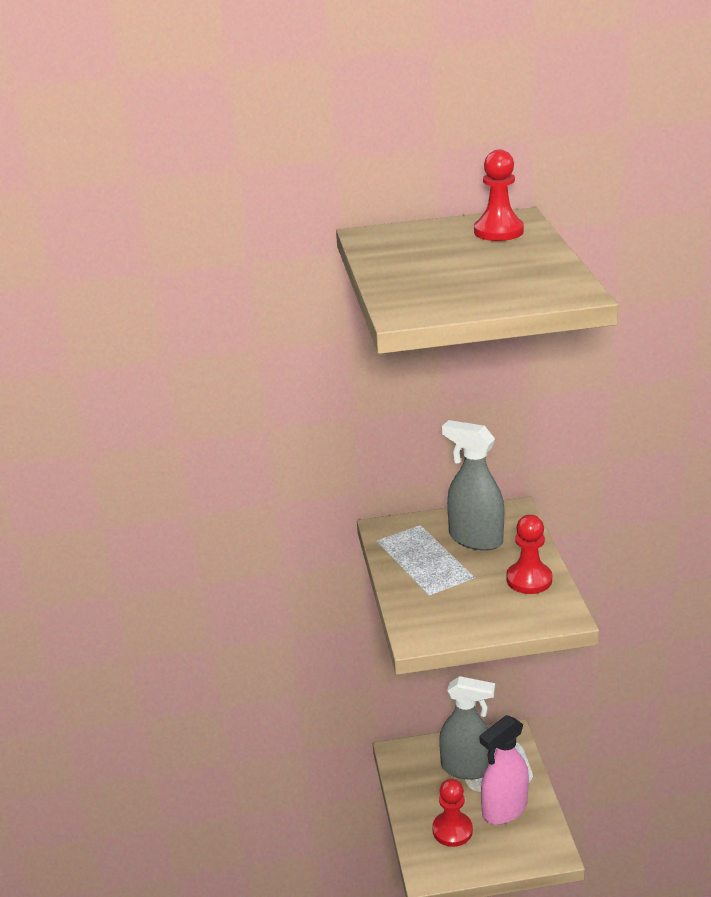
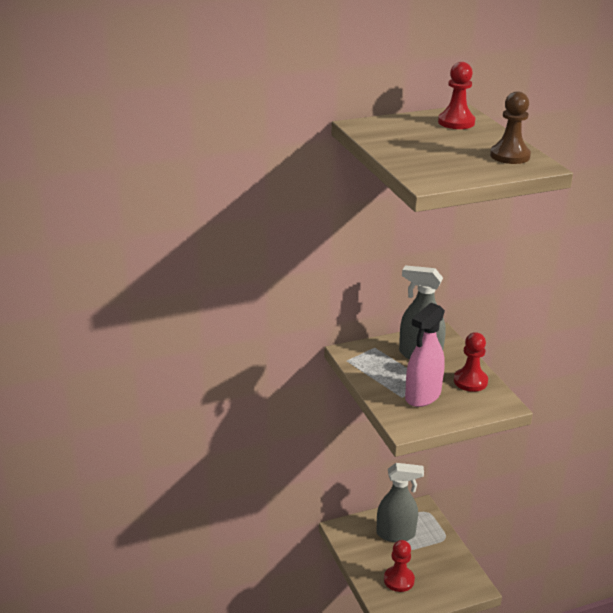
camera: 15 degrees left, 0 degrees up
(504, 809) = (432, 561): pink spray bottle -> pink spray bottle (422, 396)
(541, 279) = (510, 156): none -> brown pawn

